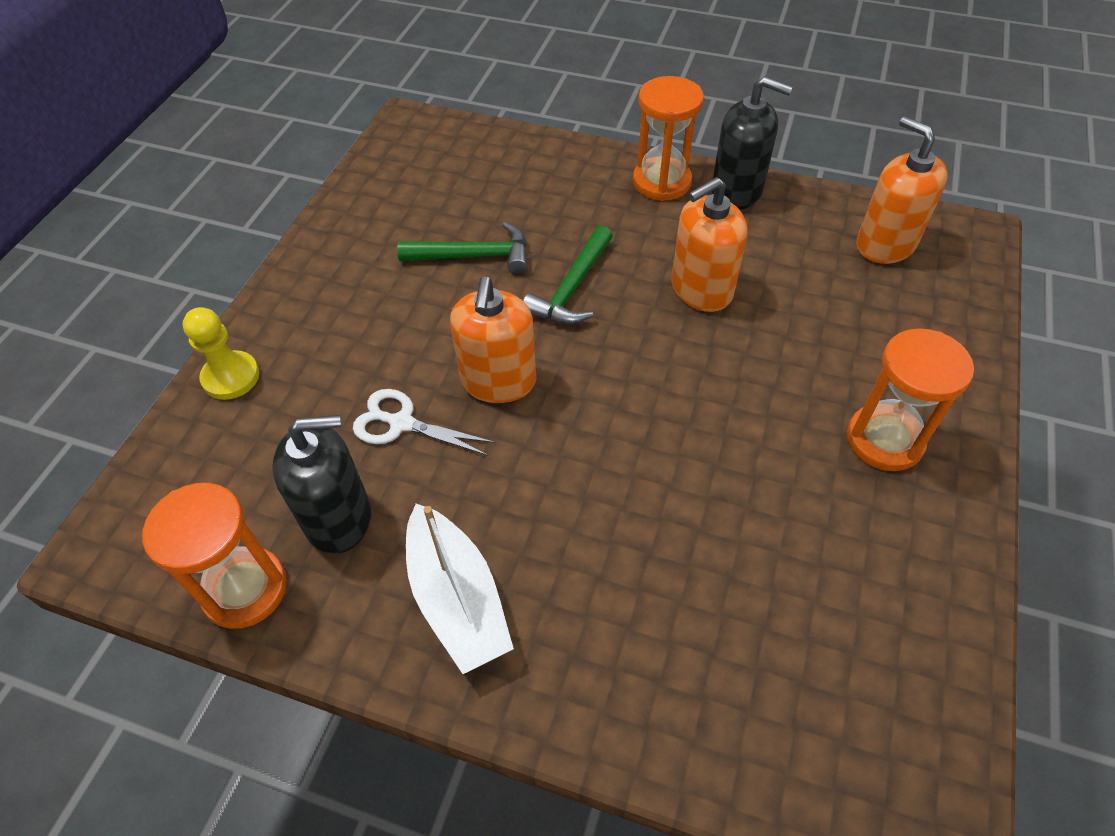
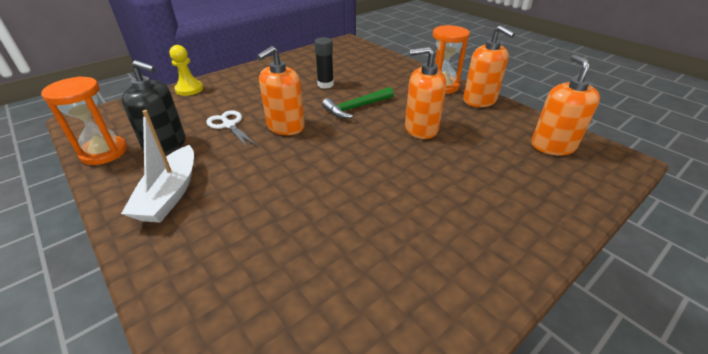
camera: 30 degrees right, 15 degrees down
(474, 256) = (325, 84): green hammer -> black glue stick
(737, 191) = (479, 100): black soap dispenser -> orange soap dispenser
(884, 440) = (468, 231): orange hourglass -> none

